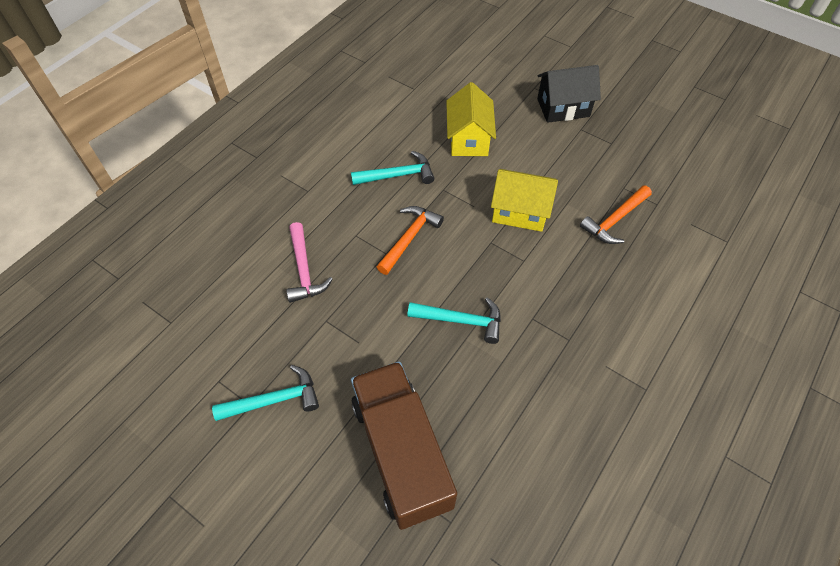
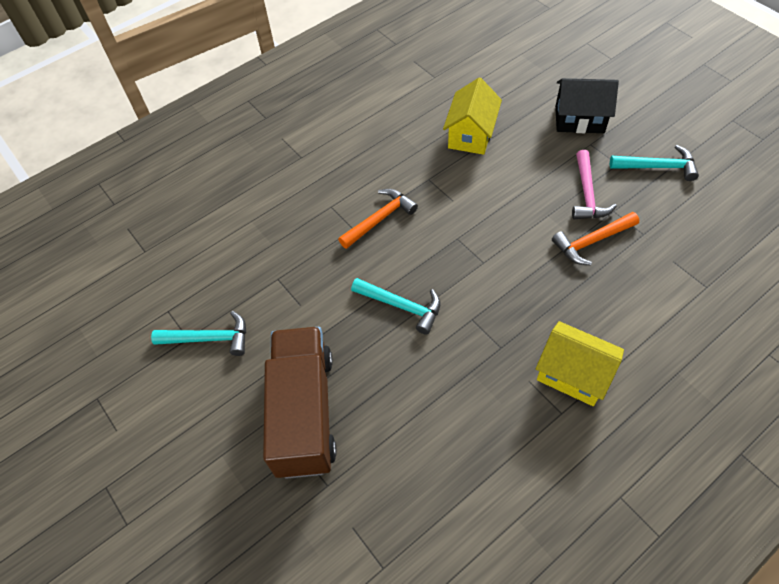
camera: 20 degrees right, 0 degrees up
(304, 270) = (273, 229): pink hammer -> pink hammer (587, 194)
(397, 175) = (389, 158): turquoise hammer -> turquoise hammer (657, 167)
(519, 212) = (496, 215): yellow house -> yellow house (573, 374)

